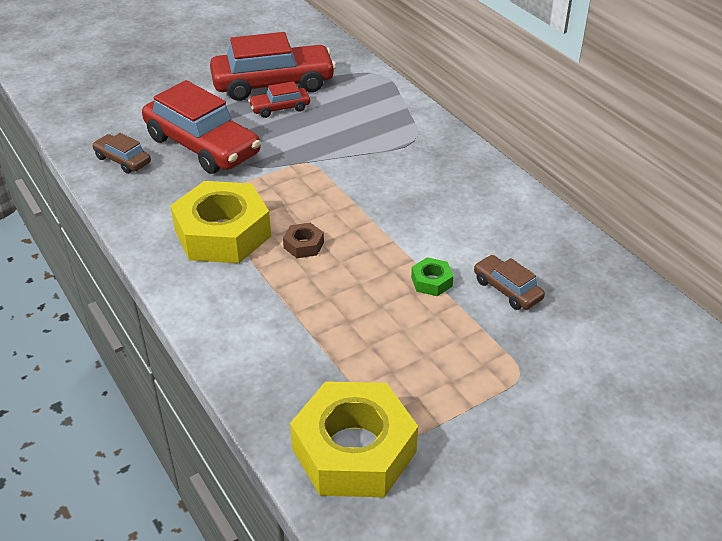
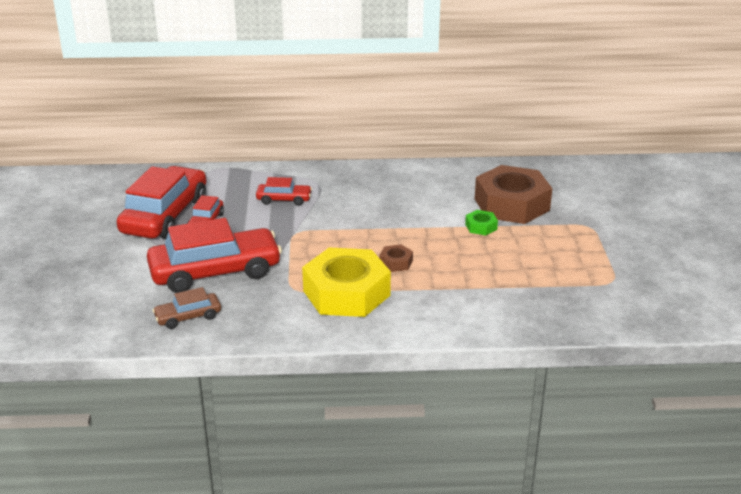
camera: 60 degrees left, 10 degrees down
(354, 450) = (614, 302): yellow nut -> none
(361, 133) = (284, 199): none -> red car
(507, 289) = (511, 204): brown car -> brown nut

